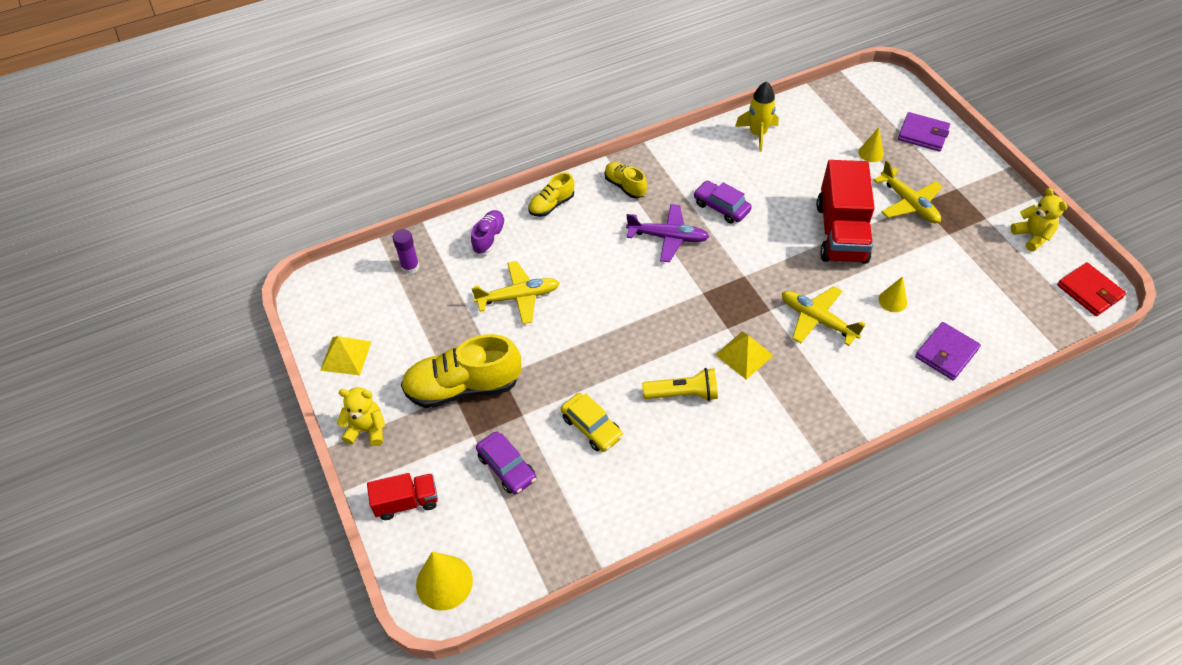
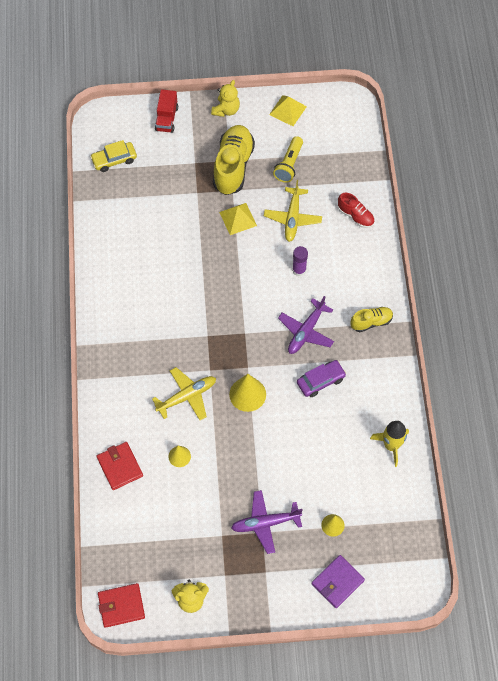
camera: 110 degrees right, 10 degrees up
(410, 267) = (348, 162): purple glue stick -> purple glue stick (299, 270)
(444, 582) = (108, 124): yellow cone -> yellow cone (247, 394)
(489, 238) = (355, 216): purple shoe -> red shoe
(507, 467) = (164, 173): purple car -> none
(551, 205) = (372, 266): yellow shoe -> none
(591, 427) = (169, 226): yellow car -> yellow car (114, 160)
(683, 394) = (168, 286): yellow flashlight -> yellow flashlight (289, 165)
(744, 355) = (180, 336): yellow pyramid -> yellow pyramid (238, 219)
(841, 233) = (258, 455): red truck -> none
(909, 203) = (265, 523): yellow plane -> purple plane
(946, 353) = (120, 466): purple wallet -> red wallet

